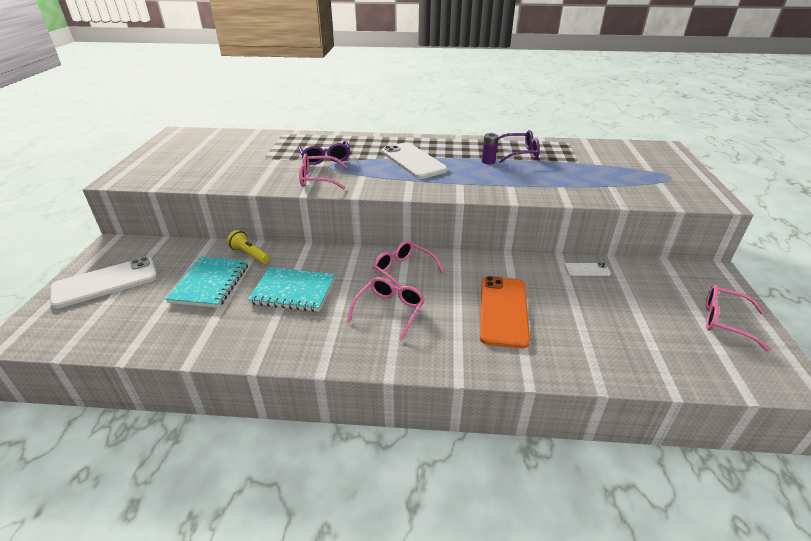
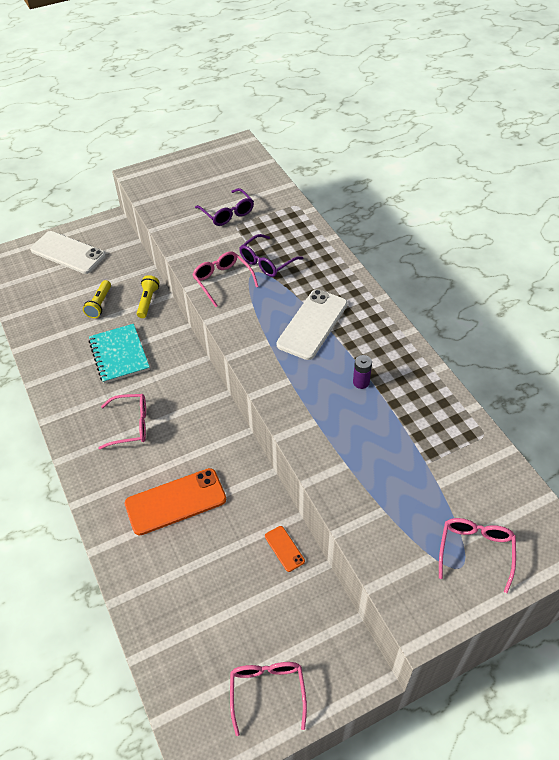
camera: 60 degrees right, 15 degrees up
(210, 283) = (99, 304): turquoise notebook -> yellow flashlight
(403, 271) = (188, 408): pink glasses -> pink glasses (475, 551)
(519, 153) = (406, 401): purple glasses -> purple glasses (228, 213)
(587, 270) = (284, 548): white phone -> orange phone

